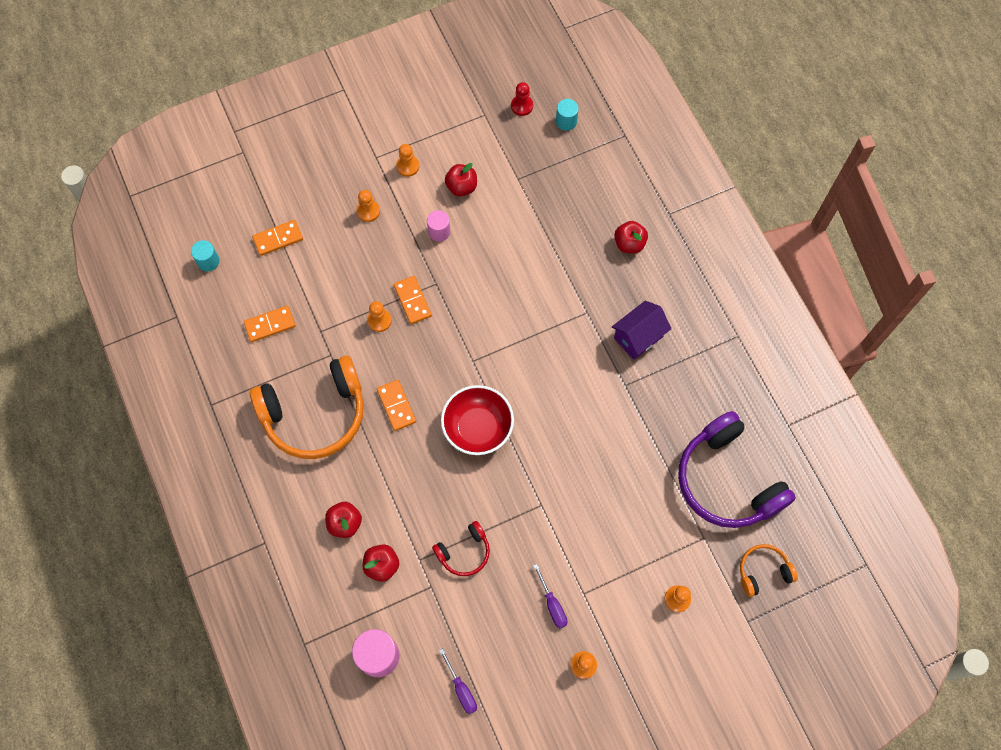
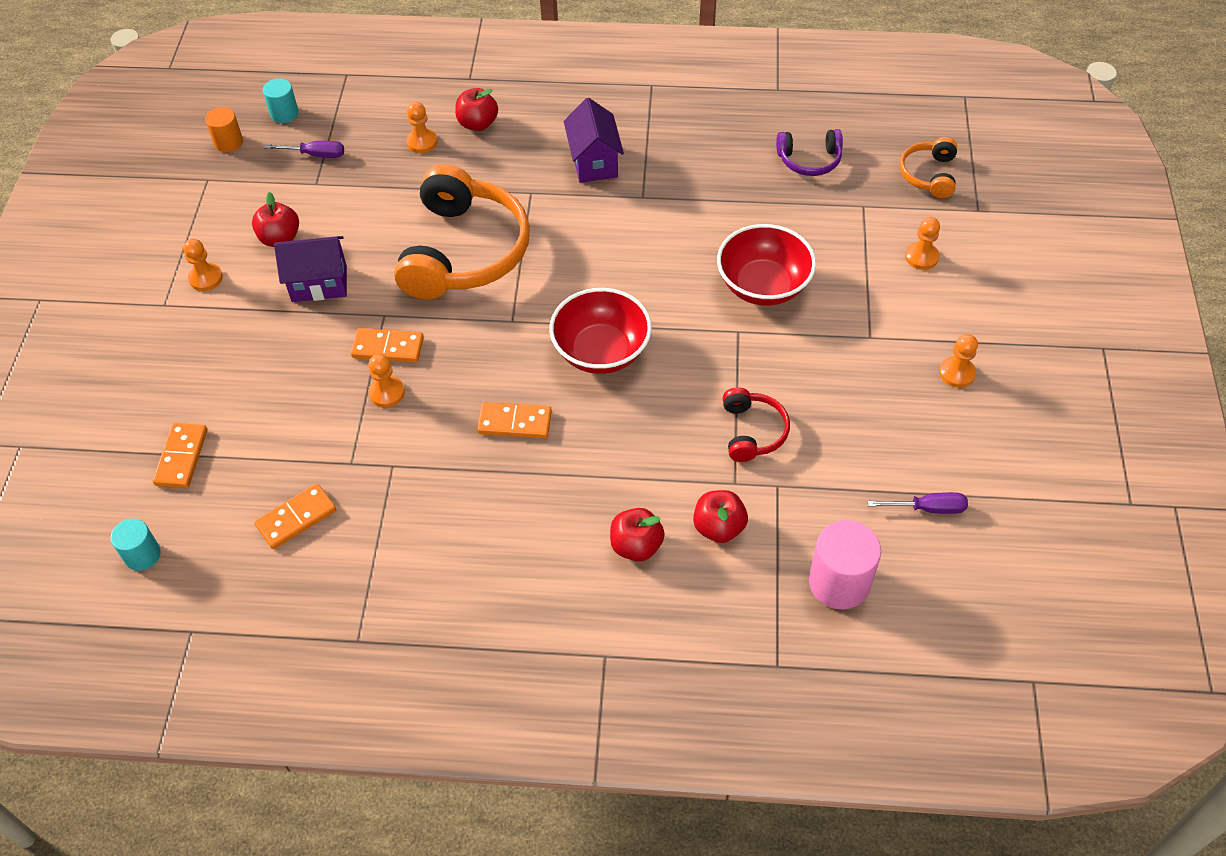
camera: 60 degrees left, 15 degrees down
(270, 325) = (296, 518): orange domino -> orange domino turned 45 degrees clockwise
(315, 414) = (462, 517): orange headphones -> orange headphones (463, 251)
(368, 211) = (230, 343): orange pawn -> orange pawn (422, 142)
(439, 232) = (319, 283): pink cylinder -> purple house
(522, 106) = (228, 142): red pawn -> orange cylinder
(552, 604) = (868, 372): purple screwdriver -> purple screwdriver (316, 155)
(589, 503) = (763, 286): none -> red bowl
(727, 480) = (809, 160): purple headphones -> purple headphones, size x0.48

